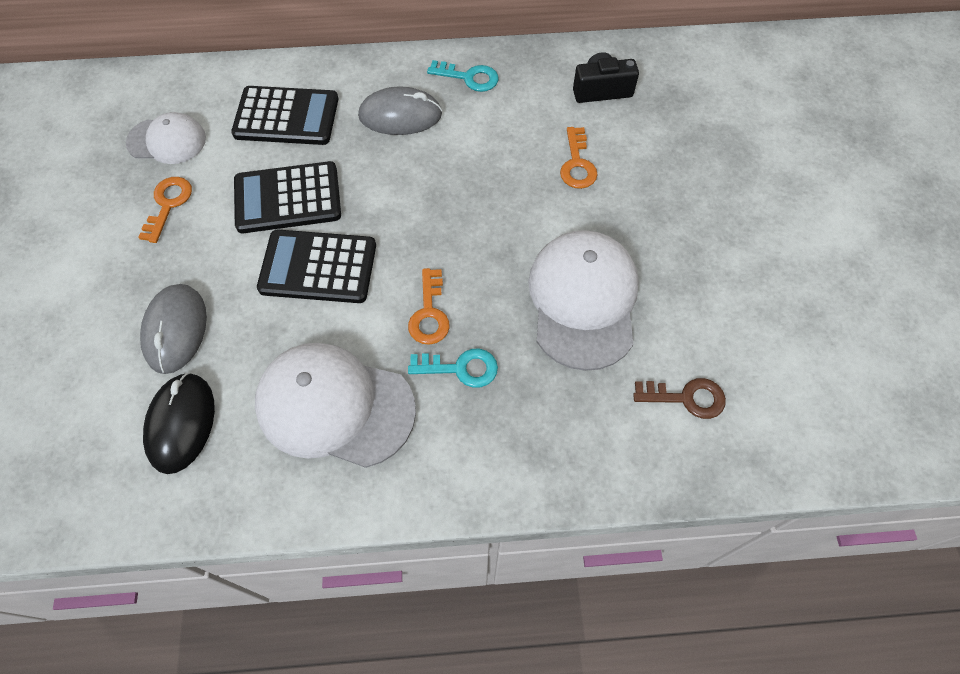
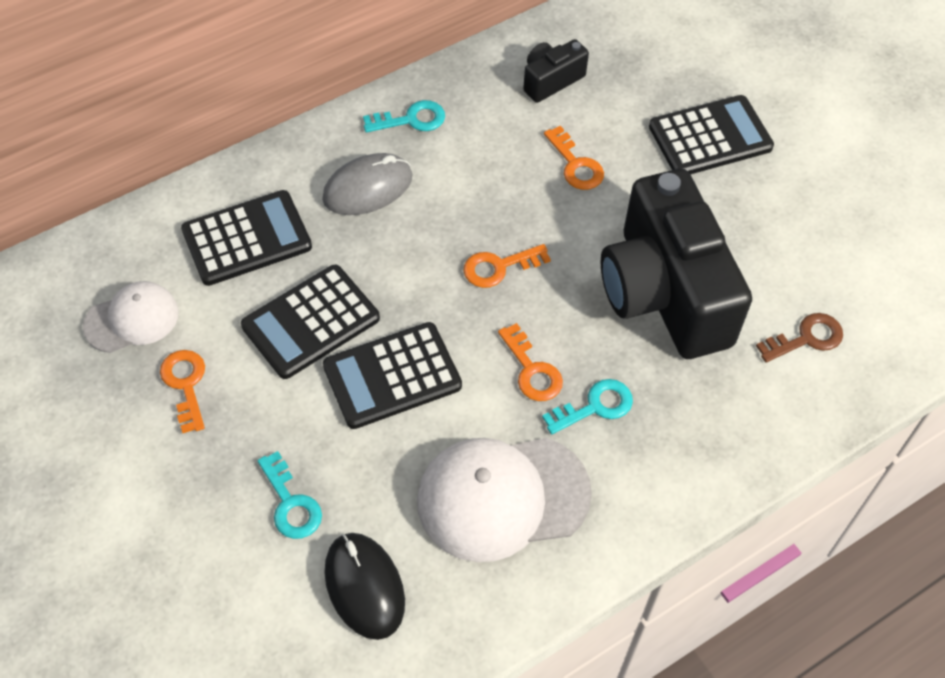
camera: 30 degrees left, 5 degrees down
(175, 330) = (291, 503): grey mouse -> turquoise key
(459, 219) = (498, 267): none -> orange key
(583, 300) = (664, 293): white cap -> black camera
(709, 188) = (710, 137): none -> black calculator

